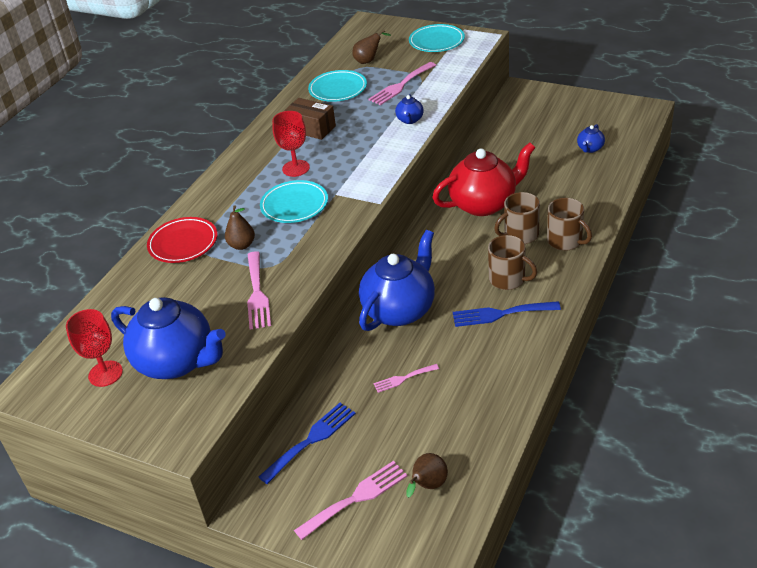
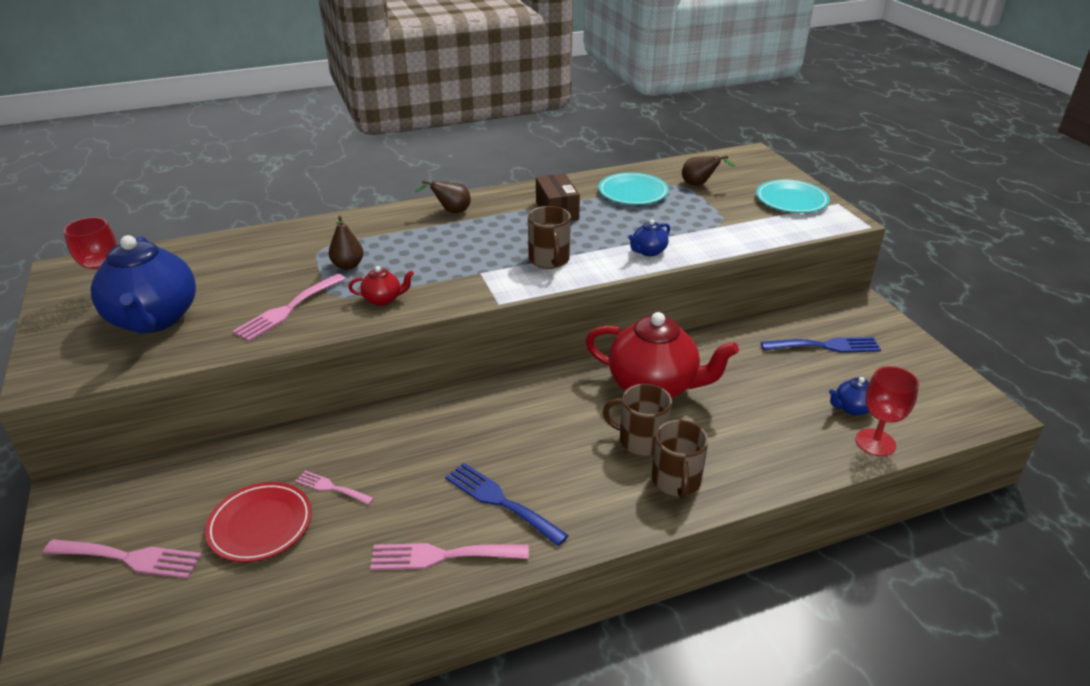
camera: 40 degrees right, 5 degrees down
(183, 243) = (318, 238): red plate -> red plate (260, 525)
(294, 205) = (436, 261): turquoise plate -> none
(296, 168) = (489, 234): red goblet -> red goblet (875, 442)
(306, 247) = (383, 299): none -> red teapot
(311, 440) = (192, 477): blue fork -> blue fork (826, 346)
(400, 85) = (691, 219): pink fork -> pink fork (441, 556)
(400, 310) = (430, 425): blue teapot -> none
(428, 486) = (183, 604): brown pear -> brown pear (451, 211)
(508, 279) = (560, 474): brown mug -> brown mug (549, 260)

